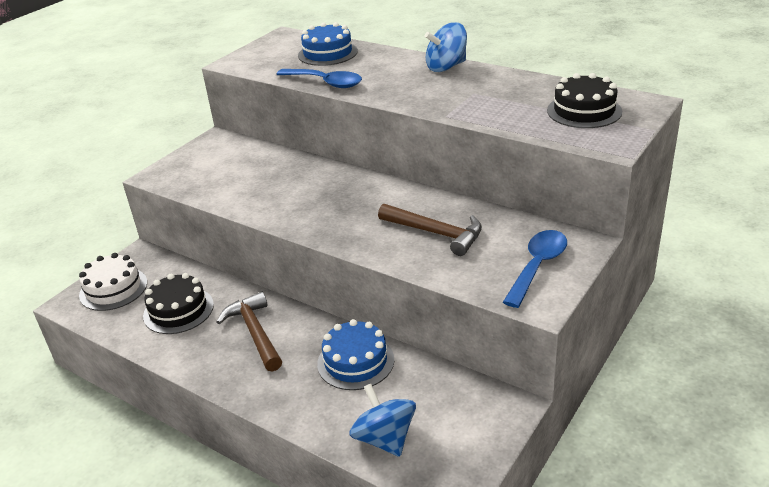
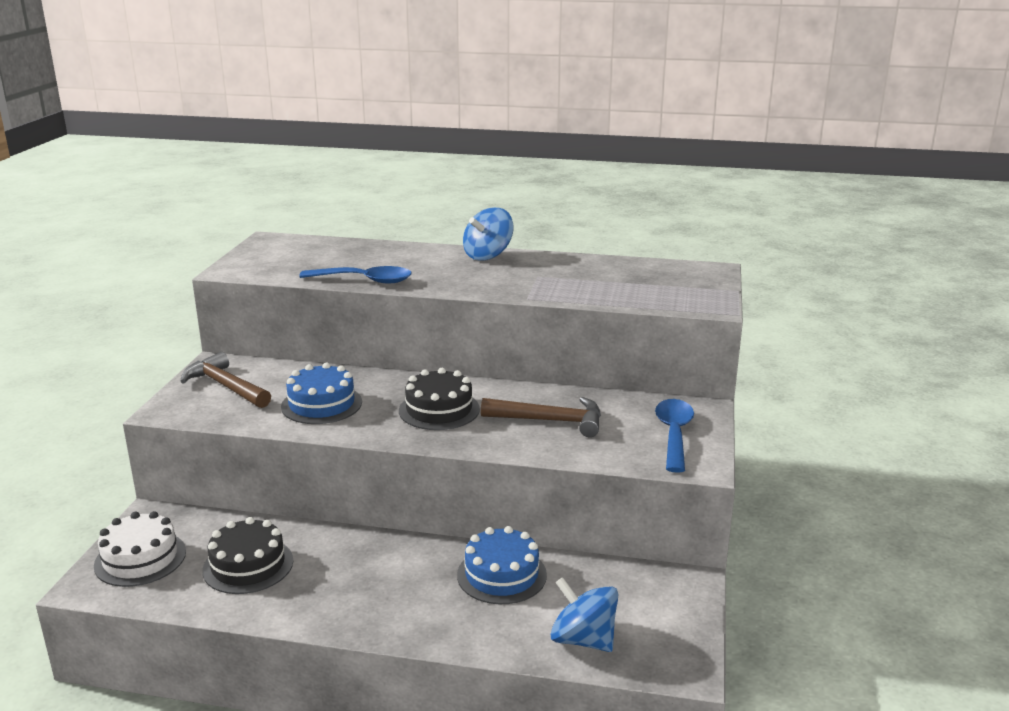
camera: 25 degrees left, 10 degrees down
(255, 332) = (363, 570): brown hammer -> brown hammer (225, 386)
(328, 53) = (340, 253): blue cake -> blue cake (321, 404)
(584, 111) = (660, 281): black cake -> black cake (439, 410)

